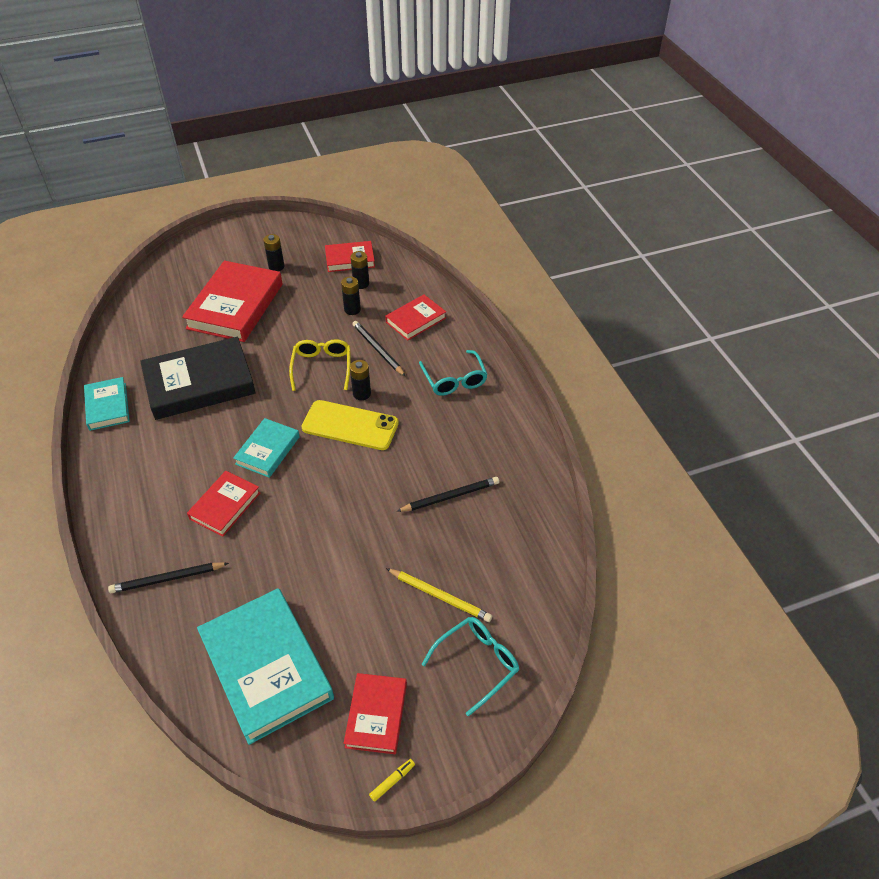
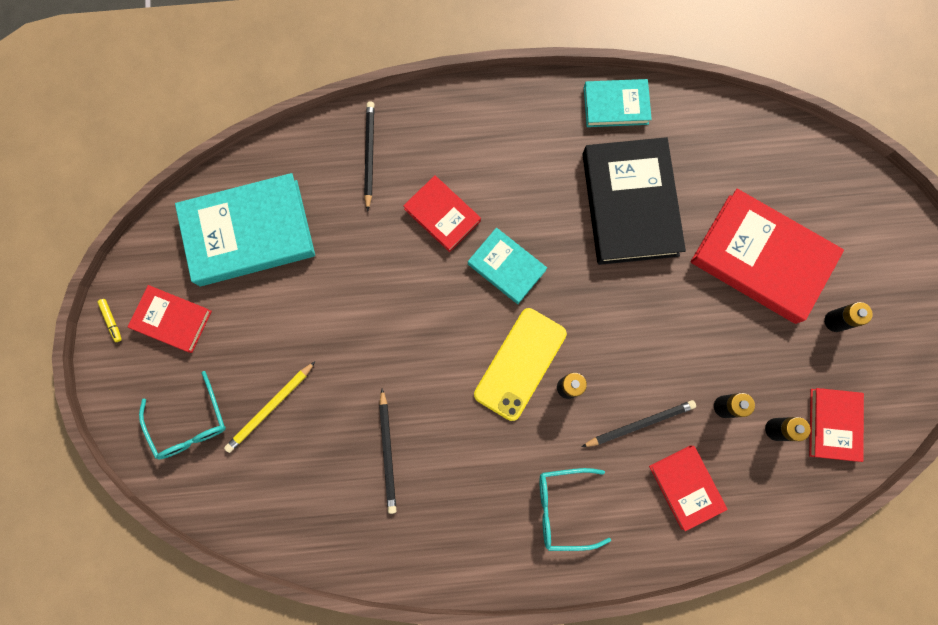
camera: 105 degrees right, 30 degrees up
(322, 367) = (624, 348): yellow glasses -> none

